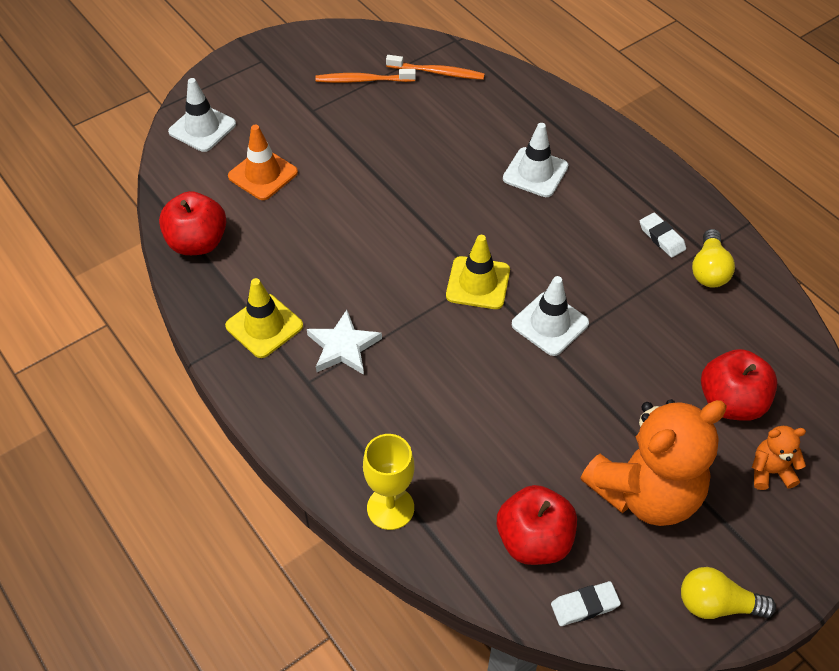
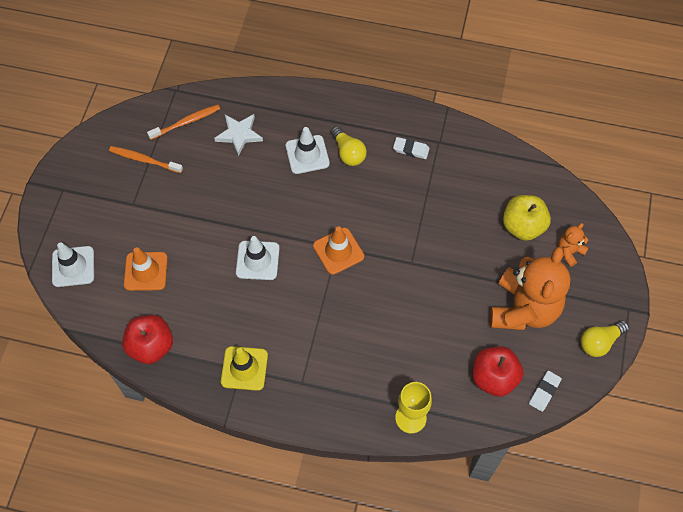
camera: 40 degrees left, 10 degrees up
(343, 347) = (301, 346): white star -> white star (239, 134)
(362, 80) = (144, 160): orange toothbrush -> orange toothbrush turned 60 degrees clockwise
(478, 283) = (338, 251): yellow traffic cone -> orange traffic cone
(550, 324) = (398, 248): white traffic cone -> white traffic cone (257, 260)
(709, 270) = (451, 153): yellow light bulb -> yellow light bulb (348, 152)
(731, 402) = (522, 226): red apple -> yellow apple

